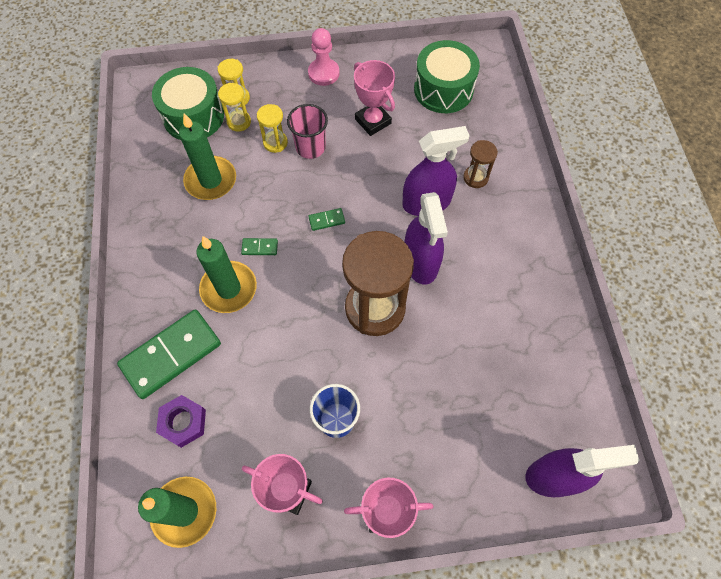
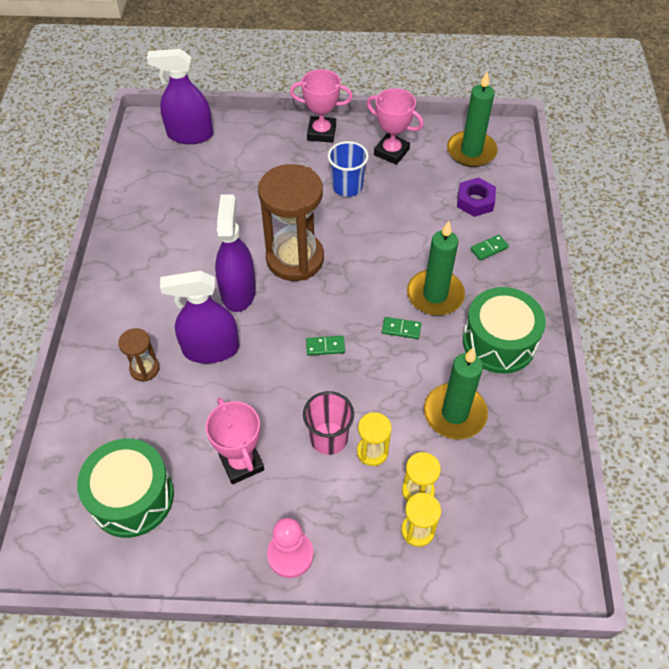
camera: 170 degrees left, 10 degrees down
(171, 355) = (489, 248): green domino -> green domino, size x0.41
(193, 116) = (479, 510): green drum -> green drum (499, 342)

